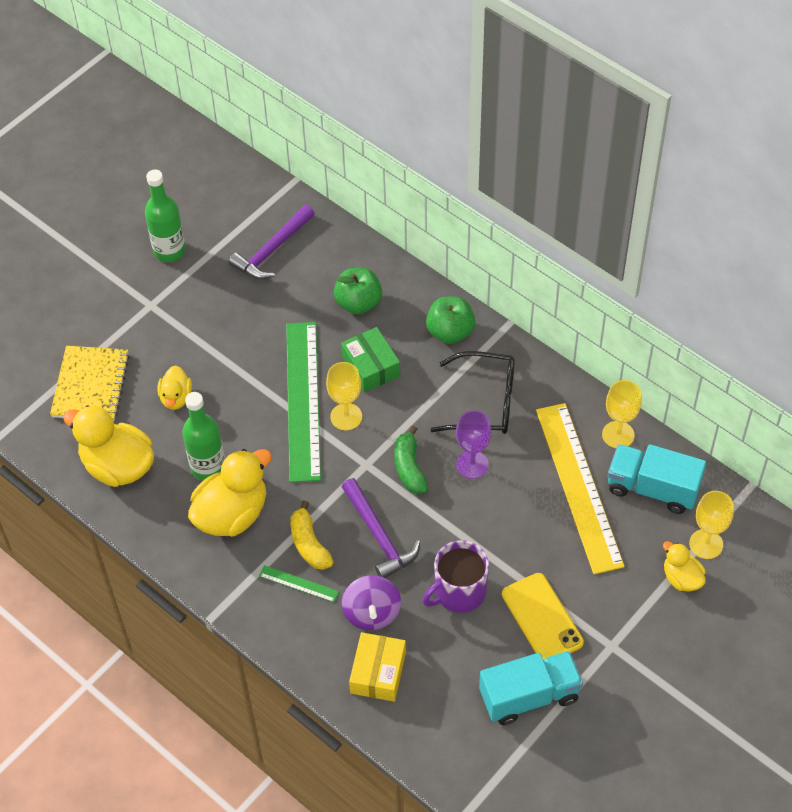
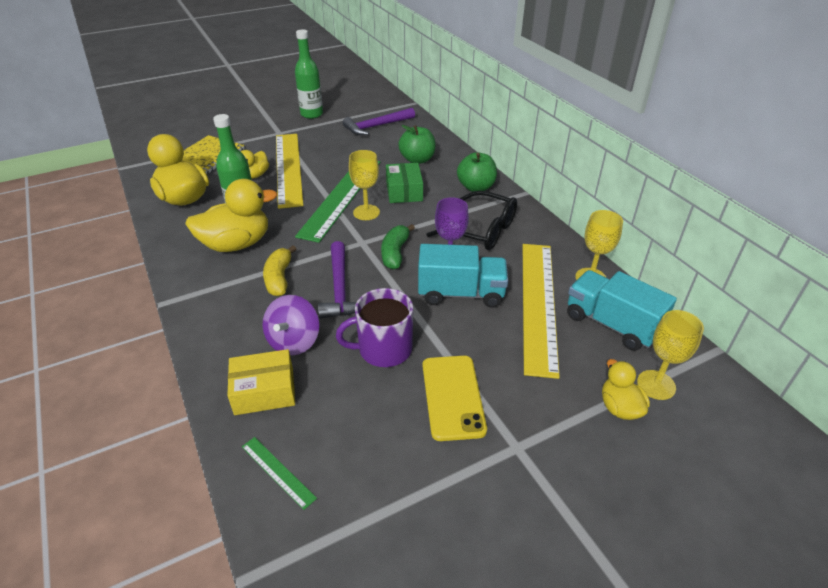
camera: 20 degrees right, 15 degrees down
(209, 371) = (288, 168): none -> yellow ruler
(298, 583) = (249, 301): green ruler -> green ruler (278, 471)
(378, 672) = (264, 391): yellow box -> yellow box turned 45 degrees clockwise
(529, 696) = (401, 466): turquoise truck -> turquoise truck (461, 293)

